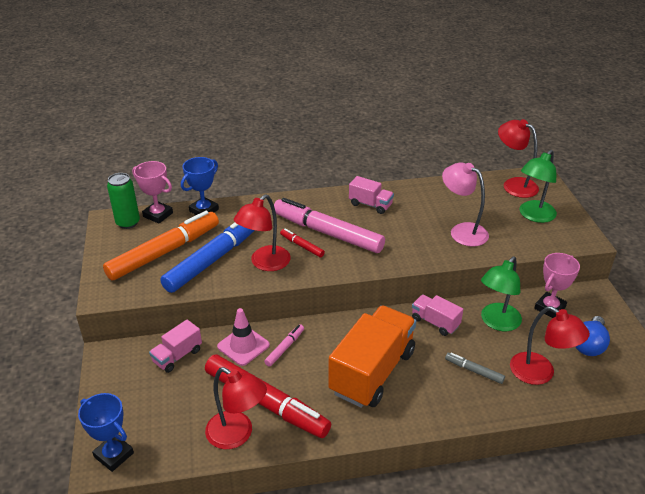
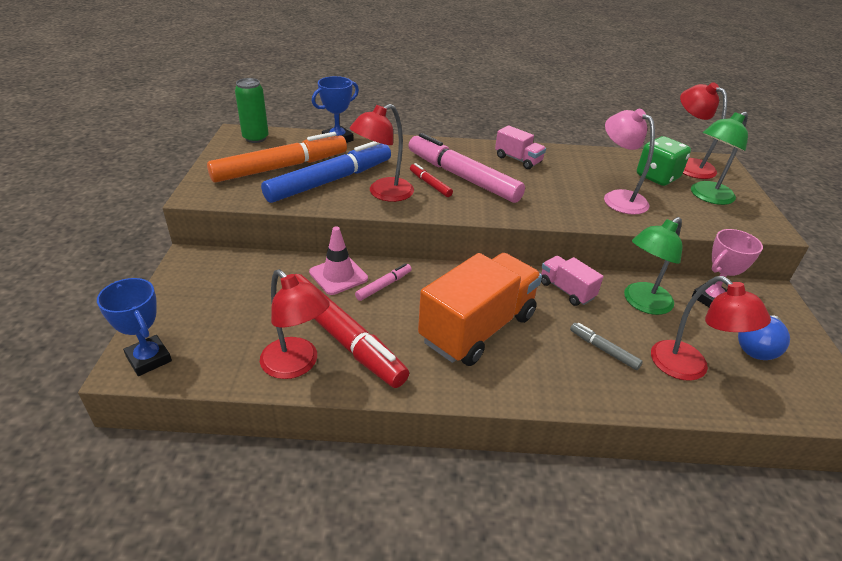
camera: 10 degrees right, 0 degrees up
(158, 215) = (289, 136): pink trophy -> none
(177, 356) = (263, 273): pink truck -> none
(491, 202) = (657, 177): none -> green dice

